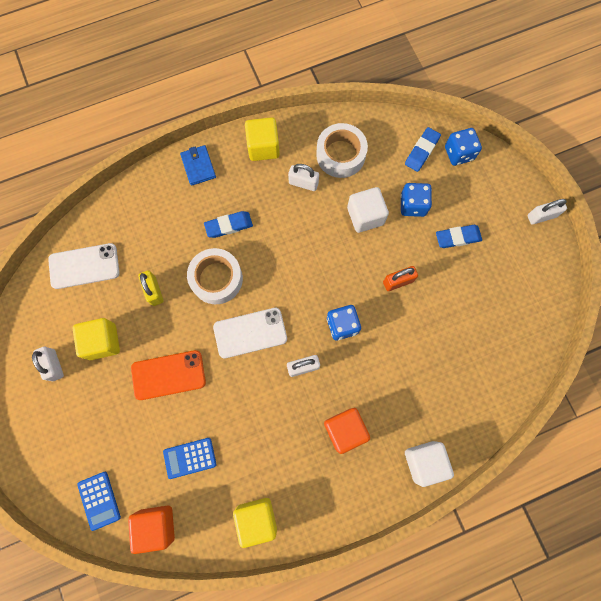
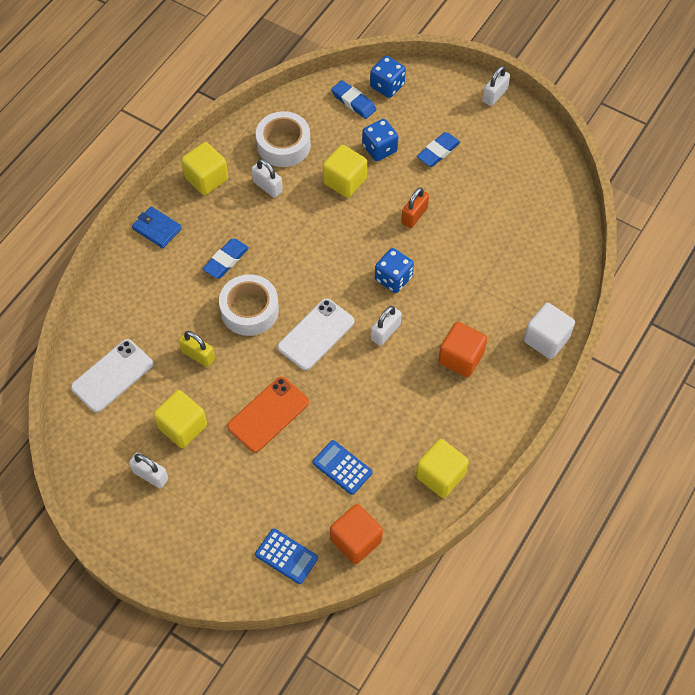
camera: 35 degrees left, 15 degrees down
(190, 458) = (342, 467): blue calculator -> blue calculator turned 90 degrees clockwise
(303, 183) = (267, 186): white padlock -> white padlock turned 60 degrees clockwise
(365, 216) = (345, 181): white cube -> yellow cube
(422, 151) = (353, 102): blue eraser -> blue eraser turned 45 degrees counterclockwise

